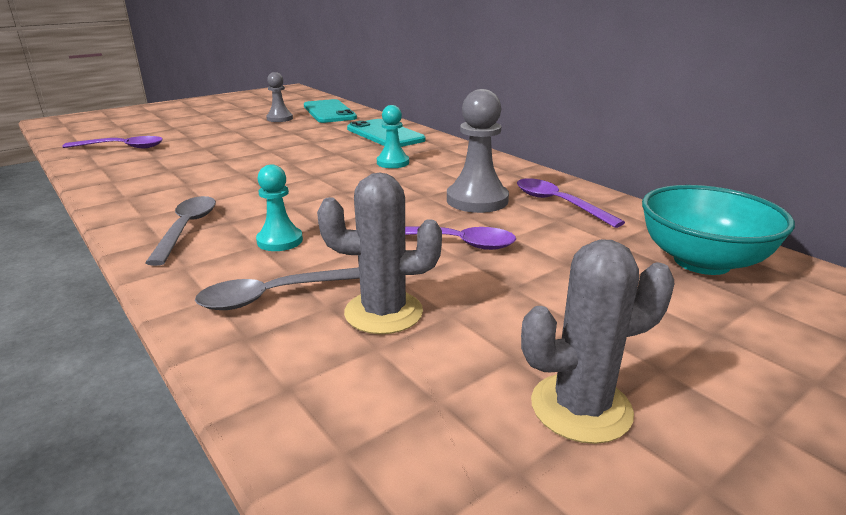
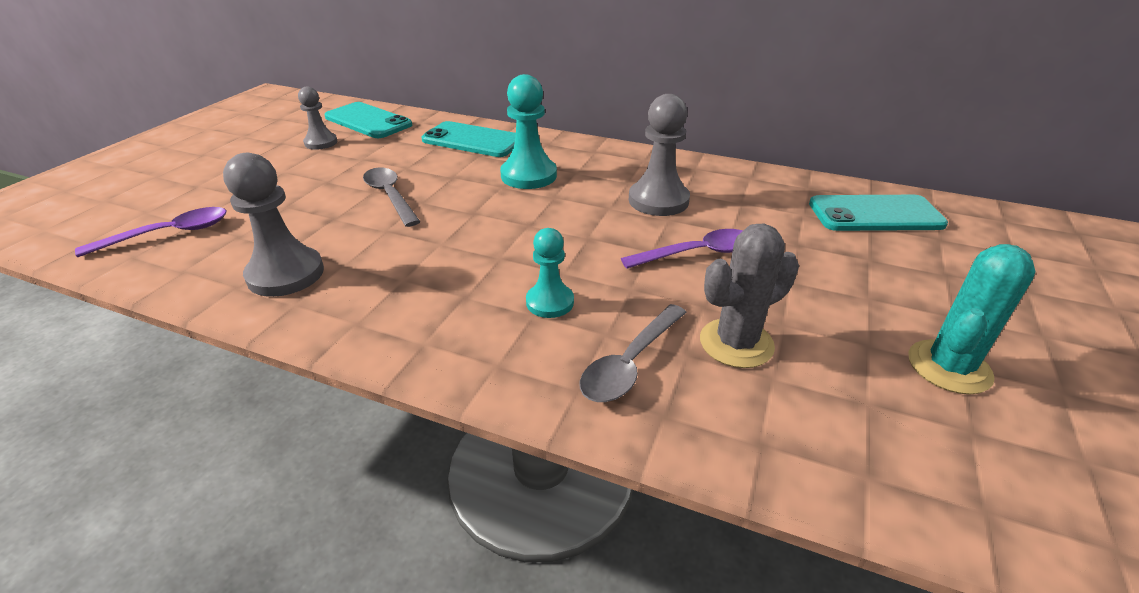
camera: 30 degrees left, 10 degrees up
(147, 181) = (285, 274): none -> grey pawn
(186, 229) = (433, 321): grey spoon -> grey spoon (390, 196)
(393, 163) = (528, 176): turquoise pawn -> turquoise pawn, size x1.61
(558, 204) = (723, 186): purple spoon -> none
(581, 408) = (949, 367): grey cactus -> turquoise cactus
(701, 262) = (875, 214): turquoise bowl -> turquoise phone

